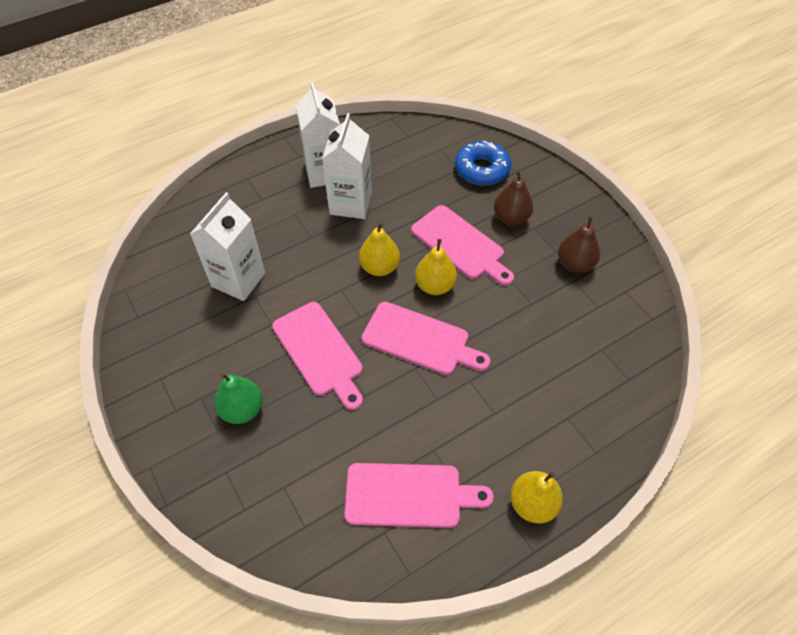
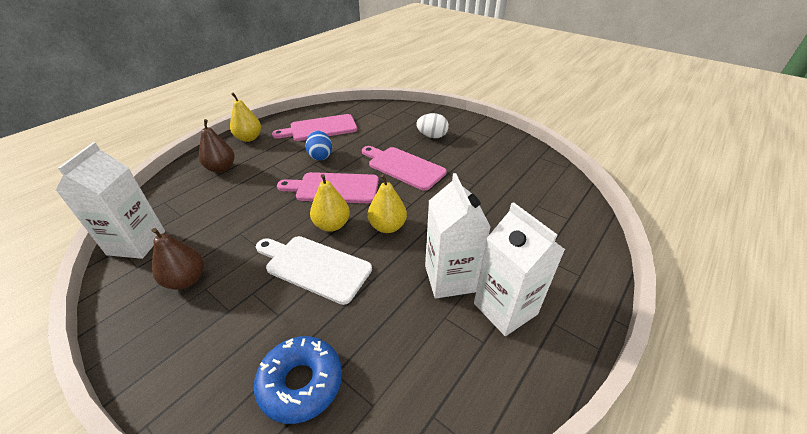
camera: 160 degrees right, 15 degrees down
(238, 280) = (495, 190): white carton -> white carton (137, 243)
(242, 409) = (432, 136): green pear -> white egg
(423, 413) = (320, 156): none -> blue egg
(460, 245) = (314, 267): pink cutting board -> white cutting board
(511, 218) = (257, 314): brown pear -> brown pear (221, 168)

